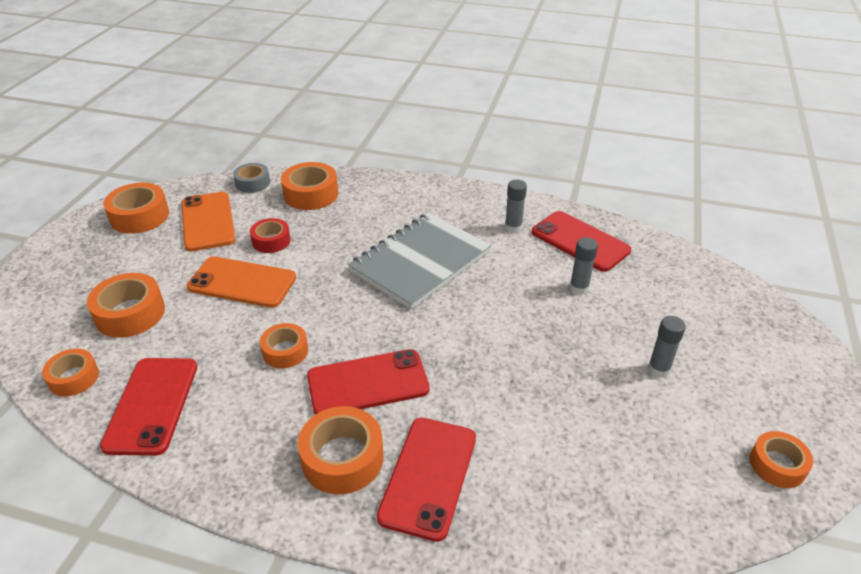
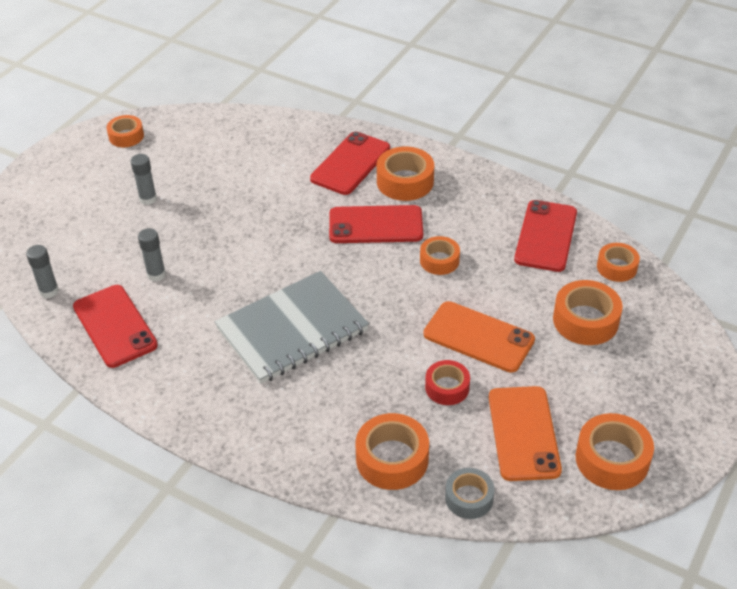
camera: 165 degrees left, 5 degrees up
(513, 227) = (172, 357): grey glue stick -> grey glue stick (49, 291)

